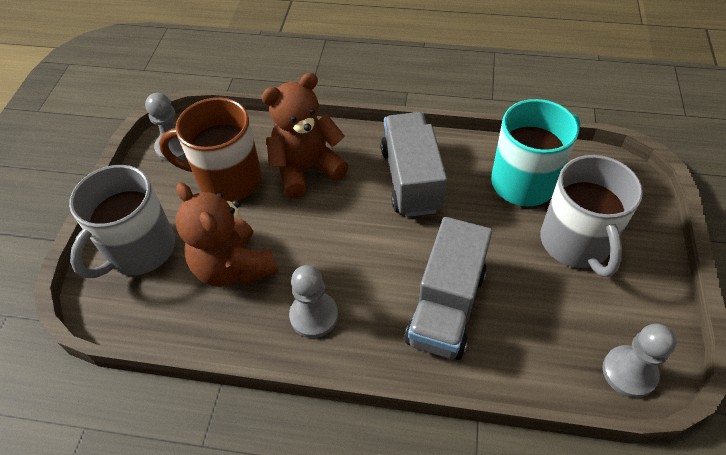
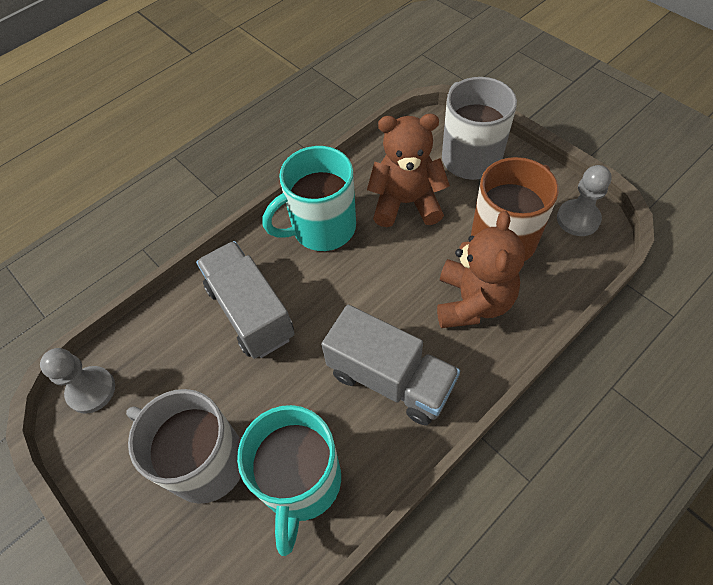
camera: 130 degrees right, 5 degrees up
(314, 316) = (322, 228): grey pawn -> turquoise mug

